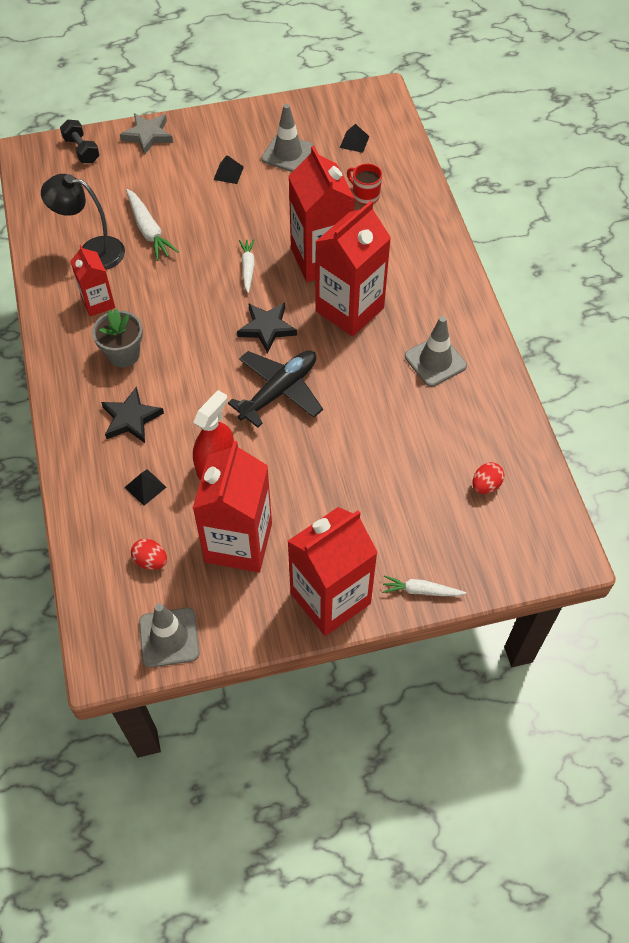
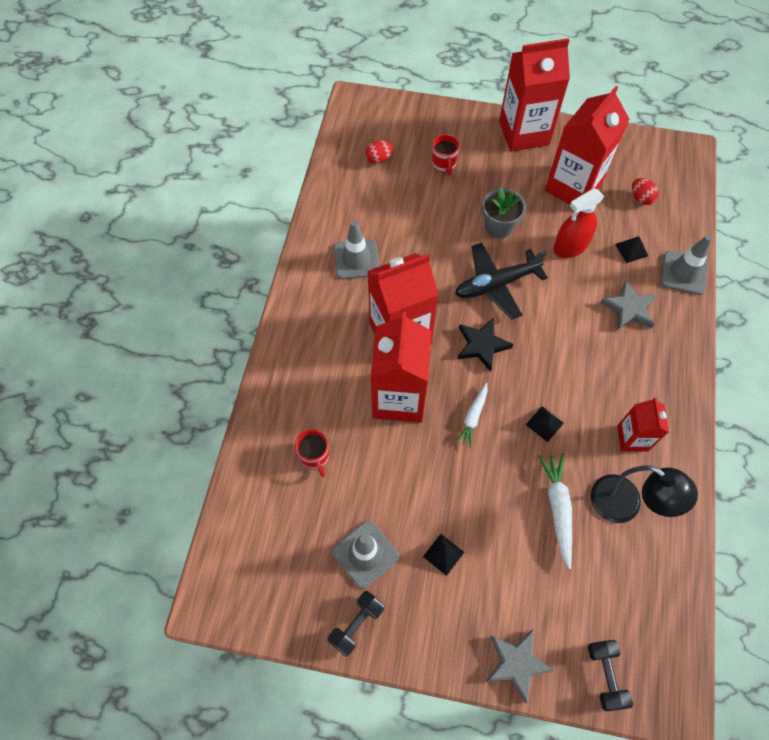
camera: 155 degrees left, 5 degrees up
(123, 354) = (621, 372): grey flower pot -> grey flower pot (499, 227)
(131, 418) = (629, 309): black star -> grey star
(169, 637) = (640, 149): grey traffic cone -> grey traffic cone (683, 273)
(271, 117) = (356, 624): none -> black dumbbell
(354, 142) = (284, 538): black pyramid -> black pyramid (544, 423)
(406, 510) = (444, 164): none -> red mug
(421, 590) = (462, 116): white carrot -> none

